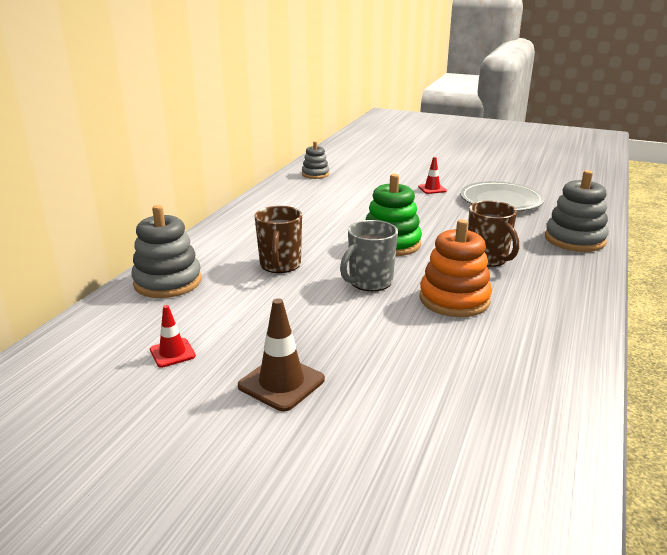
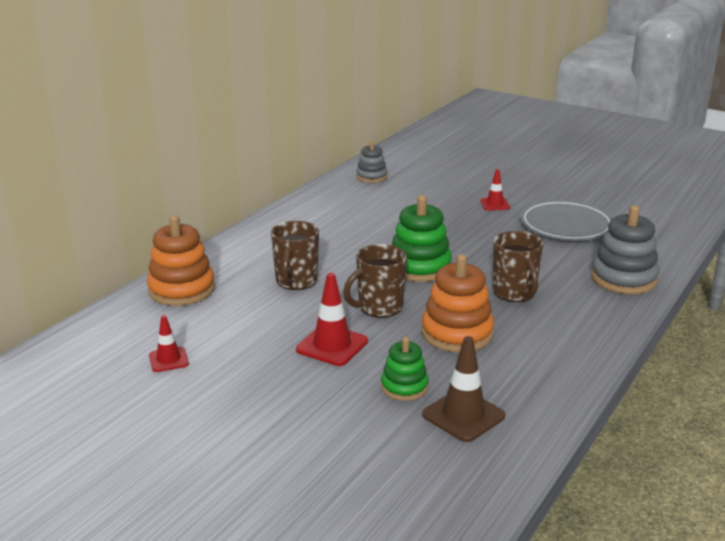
camera: 10 degrees right, 0 degrees up
(168, 282) = (181, 290): grey stacking toy -> orange stacking toy
(281, 383) = (258, 397): brown traffic cone -> brown traffic cone (463, 415)
(339, 322) = (332, 345): none -> red traffic cone
(369, 282) = (379, 307): grey mug -> brown mug
(428, 356) = (404, 387): none -> green stacking toy

